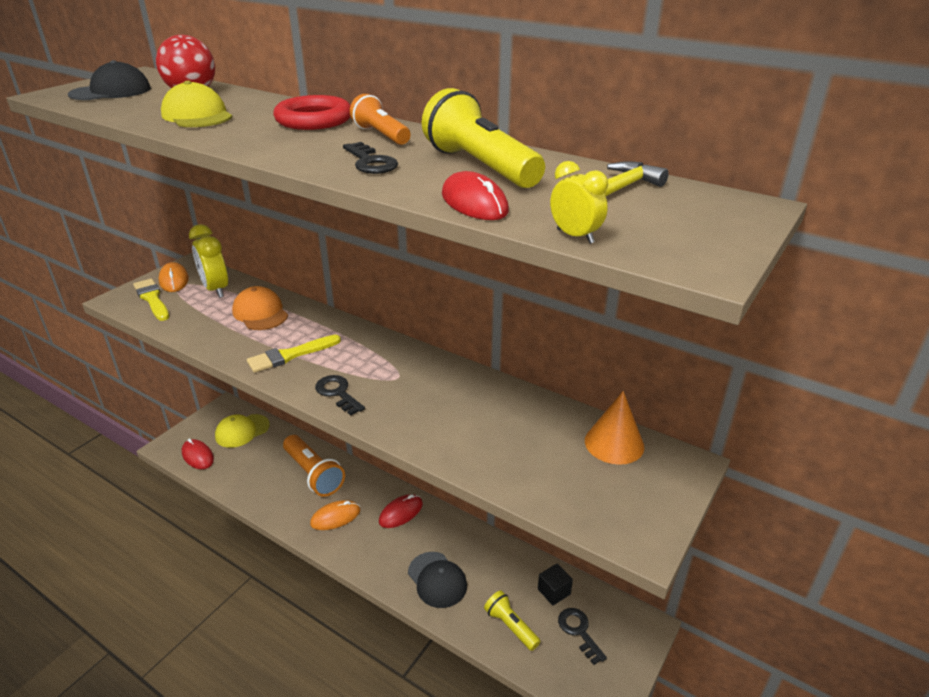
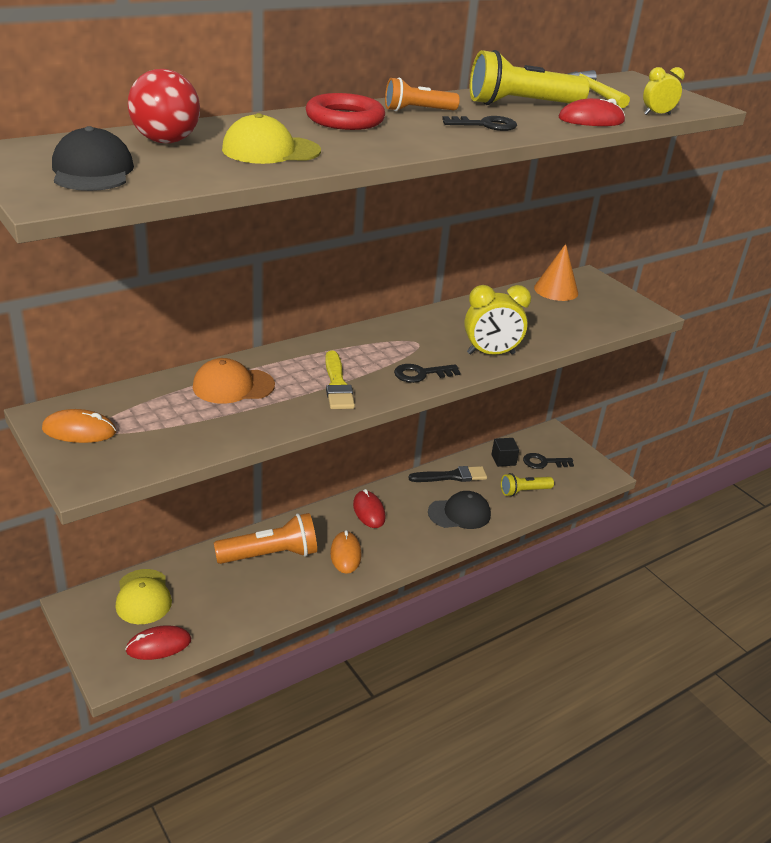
camera: 70 degrees left, 0 degrees up
(152, 299) = (116, 452): yellow brush -> none
(216, 289) = (143, 405): yellow clock -> yellow clock (490, 353)
(493, 556) = (451, 476): none -> black brush

